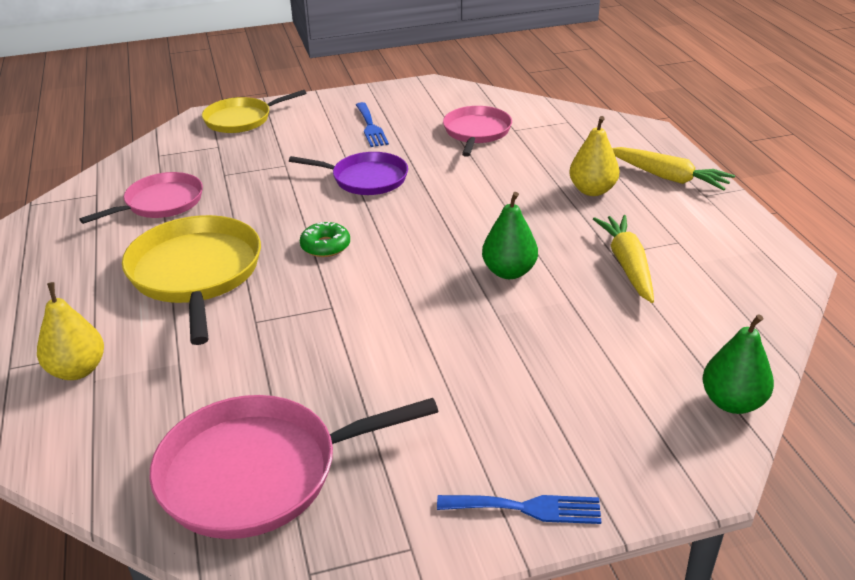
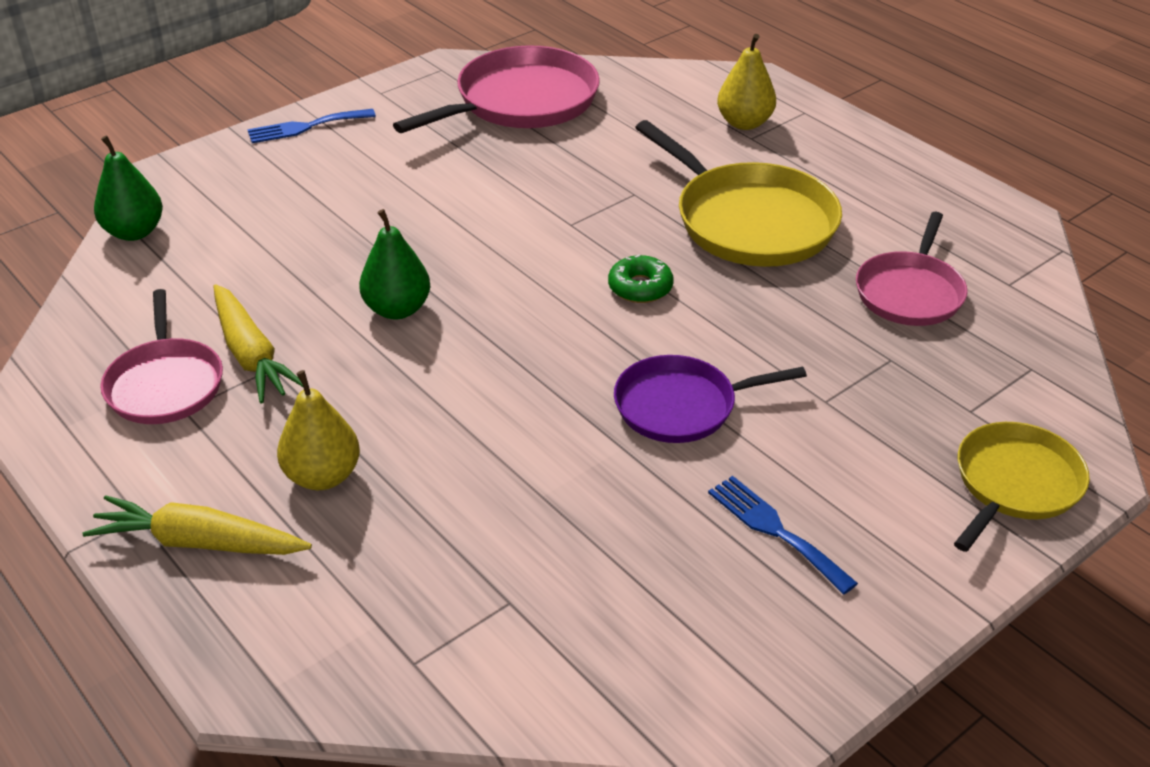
camera: 155 degrees right, 5 degrees up
(476, 132) = (576, 572): pink pan -> pink pan (165, 384)

